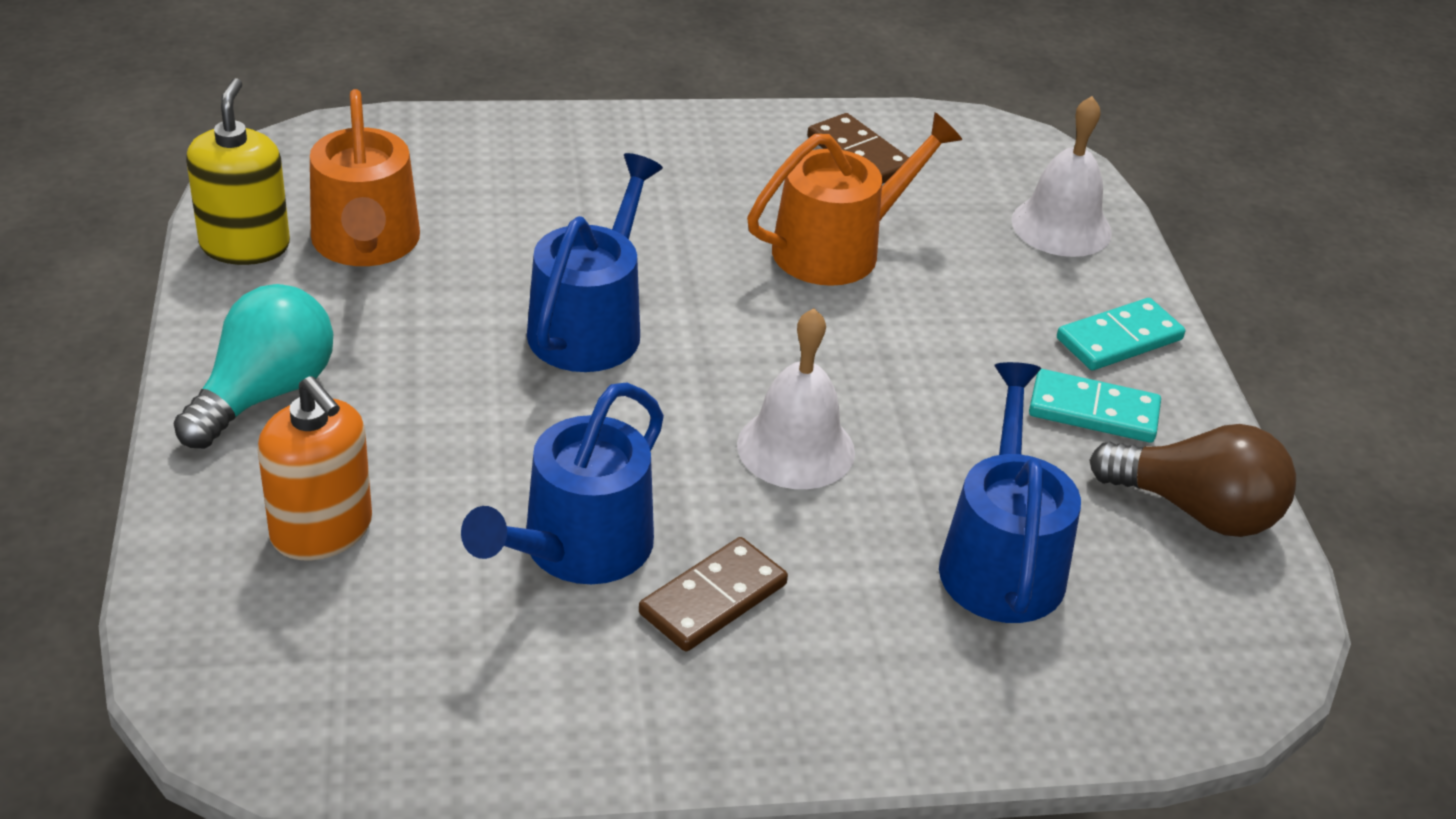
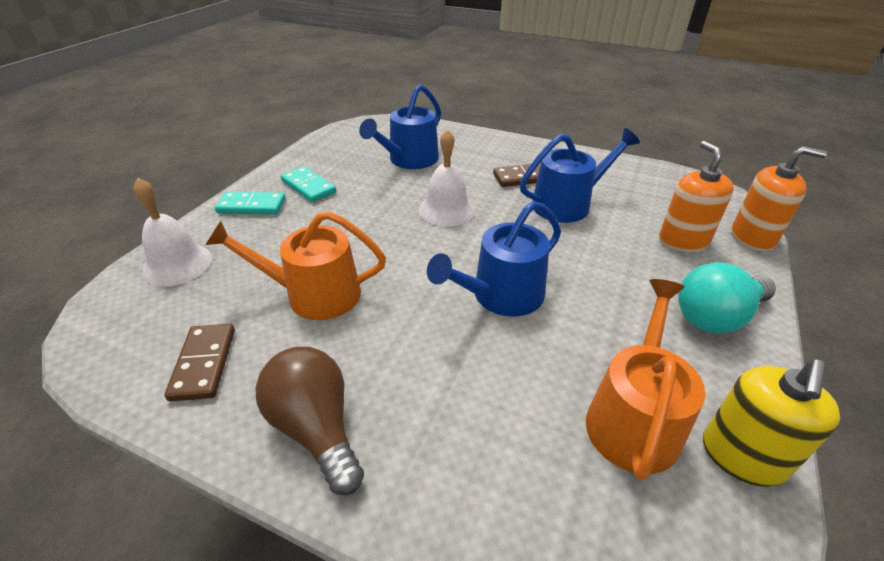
camera: 145 degrees left, 0 degrees up
(178, 589) = (752, 237): none -> orange soap dispenser
(1196, 510) = (324, 153): brown light bulb -> brown light bulb (316, 428)

